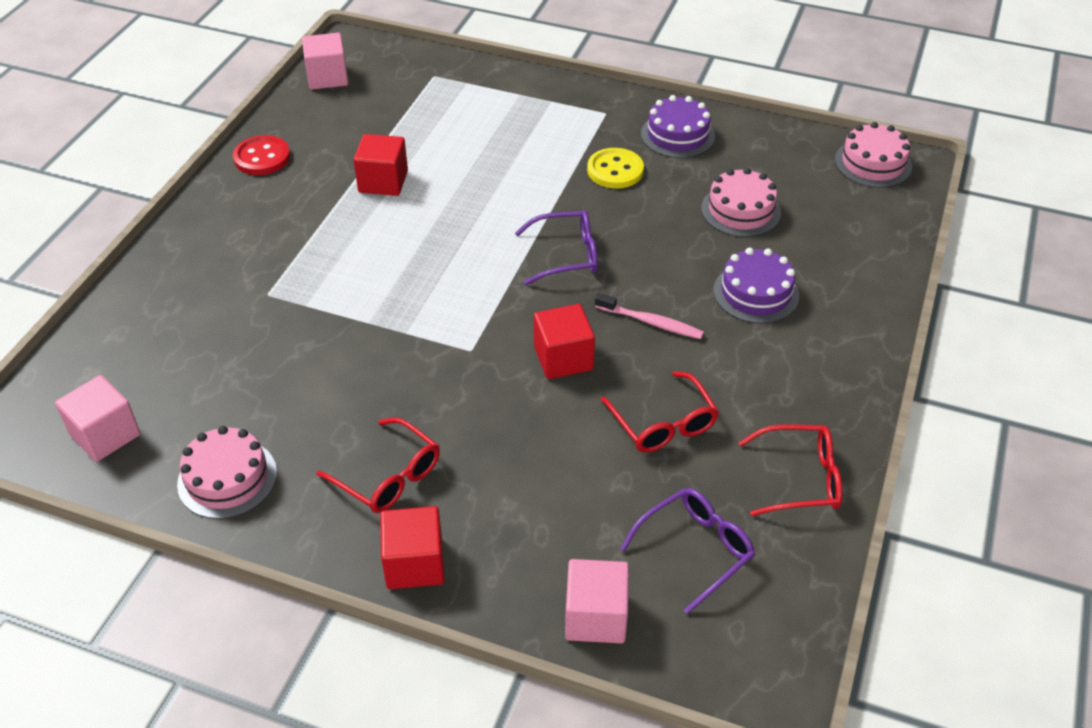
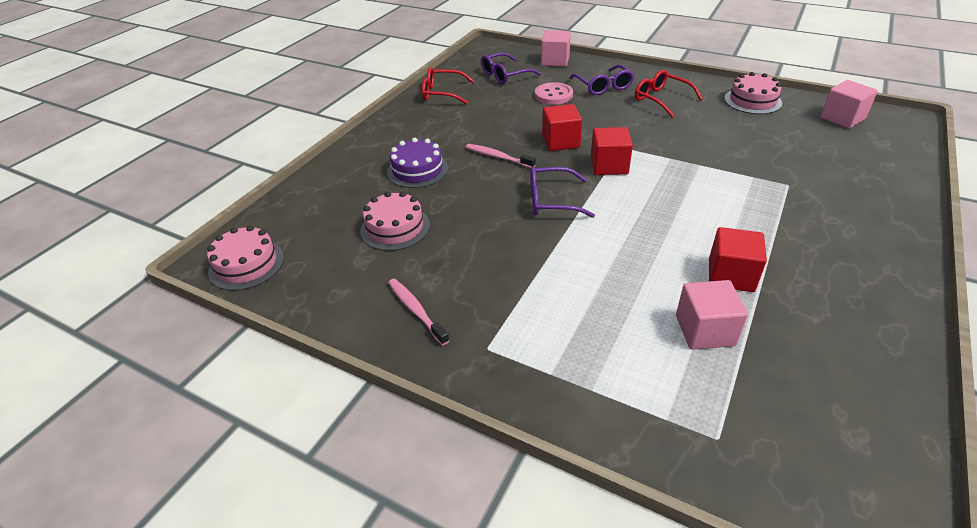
camera: 170 degrees left, 5 degrees down
(262, 157) = (884, 313): red button -> none
(327, 77) = (881, 451): pink cube -> pink cube (705, 330)
(414, 563) = (639, 74): red cube -> red cube (609, 165)
(492, 515) = (603, 86): none -> purple glasses
(586, 481) = (553, 95): none -> pink button
(615, 170) = (494, 273): yellow button -> none
(663, 423) = (506, 113): red glasses -> none
(677, 135) = (416, 310): purple cake -> pink toothbrush

